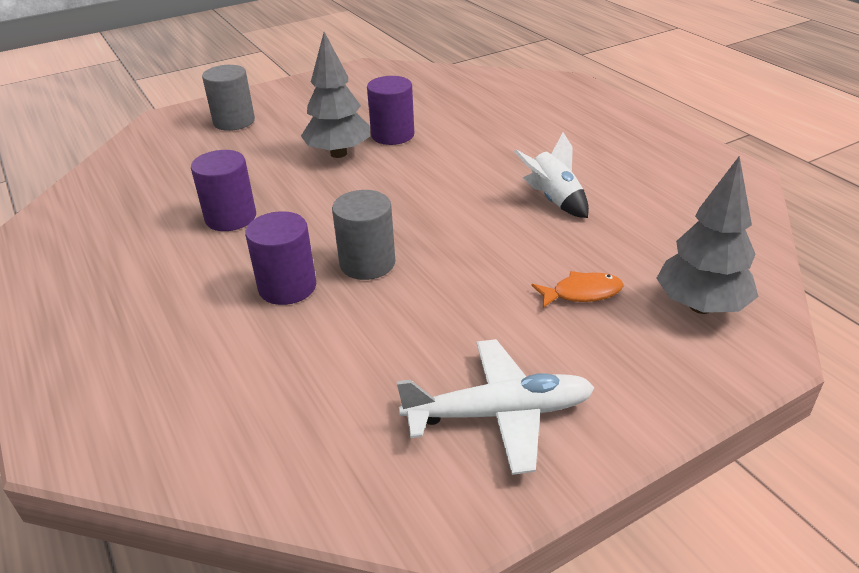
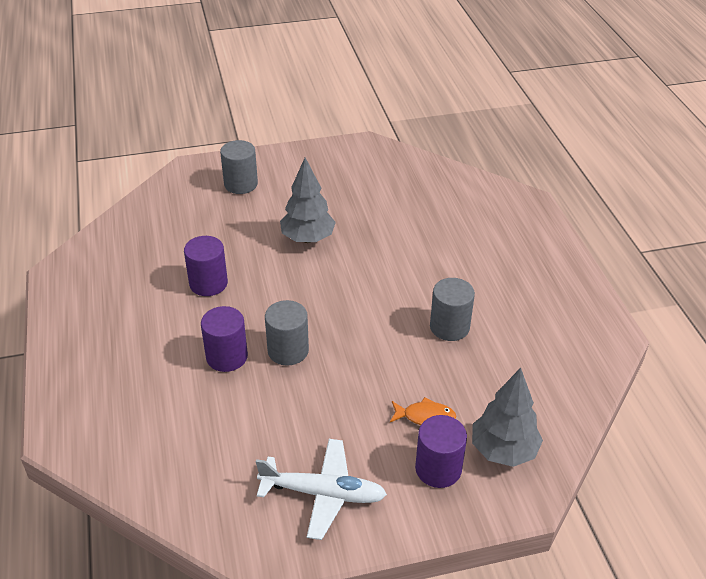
camera: 15 degrees right, 5 degrees up
(392, 135) = (356, 228): purple cylinder -> purple cylinder (438, 469)
(554, 200) = (449, 327): white rocket -> grey cylinder

